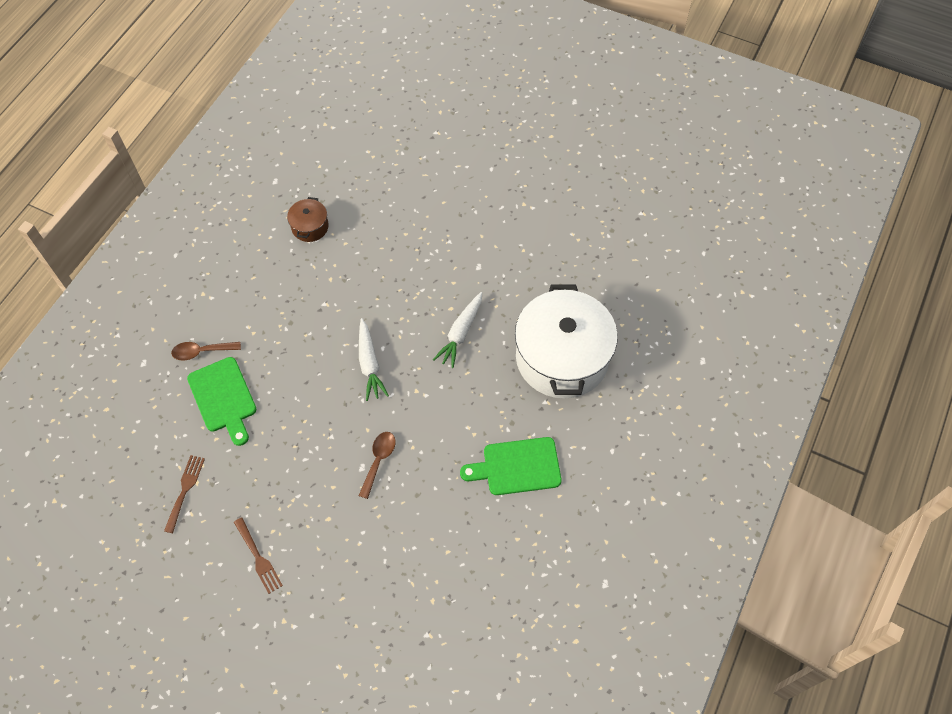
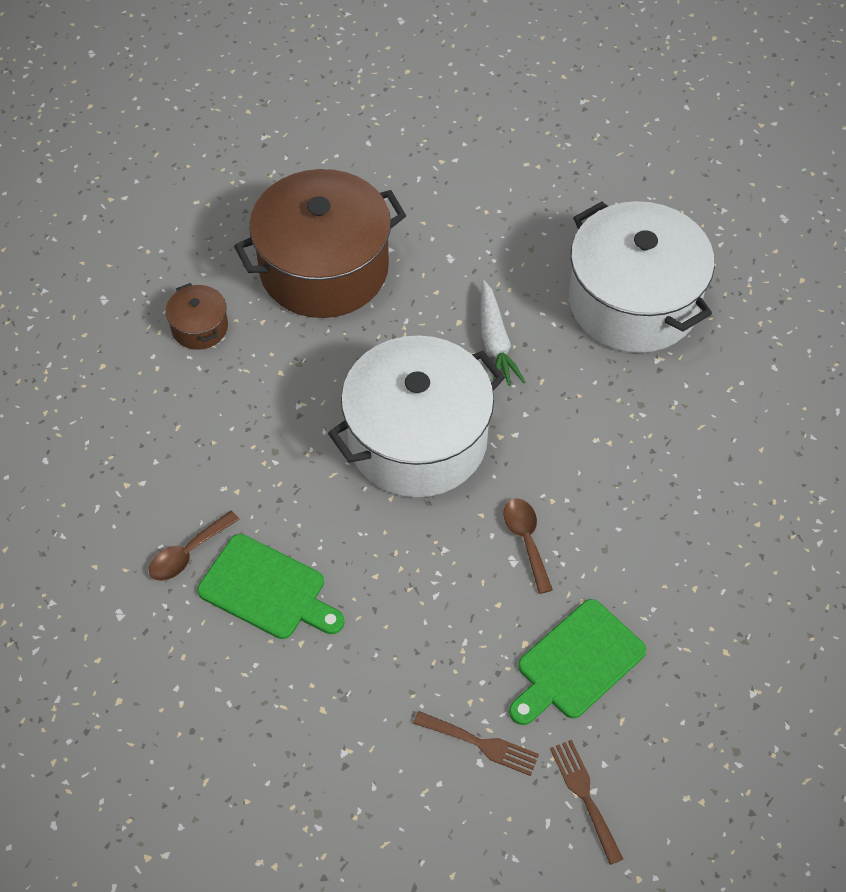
camera: 35 degrees left, 5 degrees down
(185, 490) = (315, 728): brown fork -> brown fork (584, 796)
(369, 364) = (417, 440): white carrot -> white pot
(403, 231) = (324, 268): none -> brown pot
(517, 467) = (689, 447): green cutting board -> green cutting board (576, 663)

